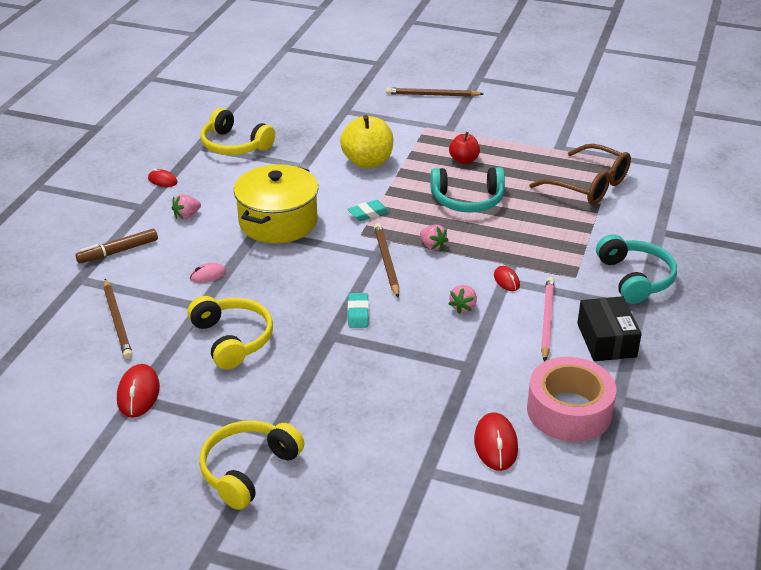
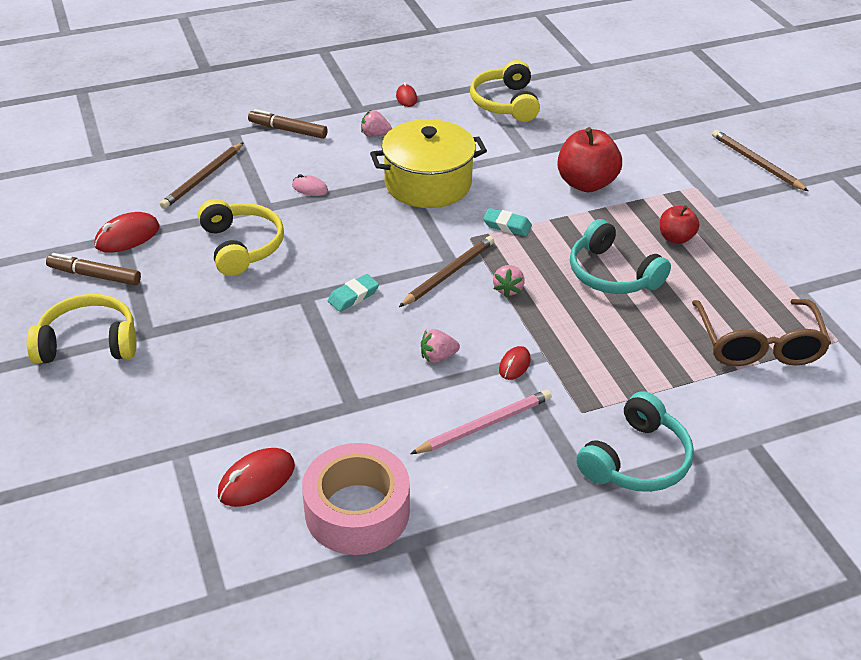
camera: 50 degrees right, 5 degrees up
(166, 433) = (95, 275): none -> brown marker
(232, 339) = (242, 246): yellow headphones -> yellow headphones turned 45 degrees counterclockwise
(367, 162) = (586, 183): yellow apple -> red apple
(606, 340) = (501, 486): black box -> none

